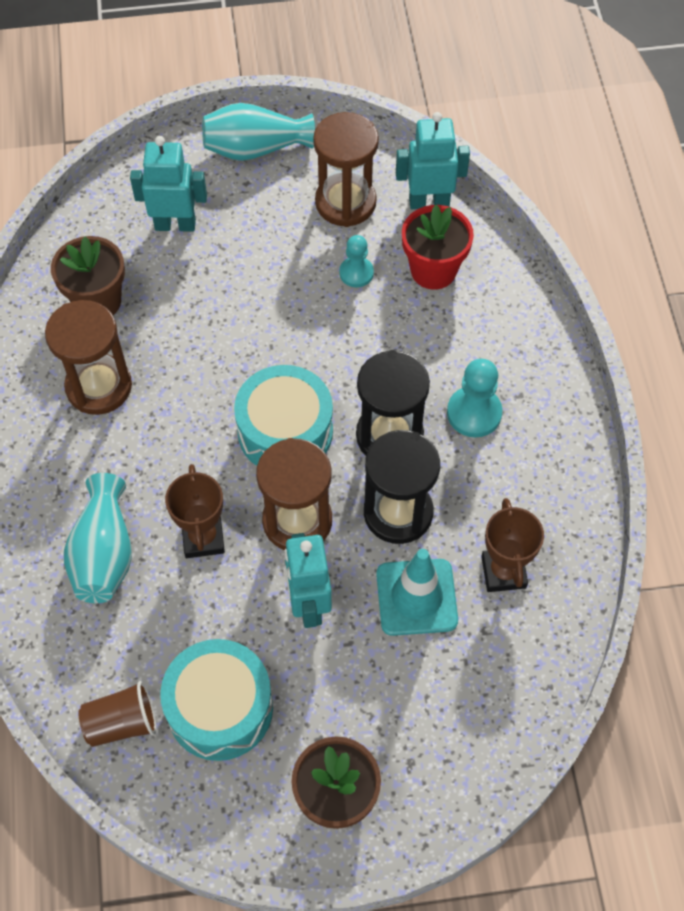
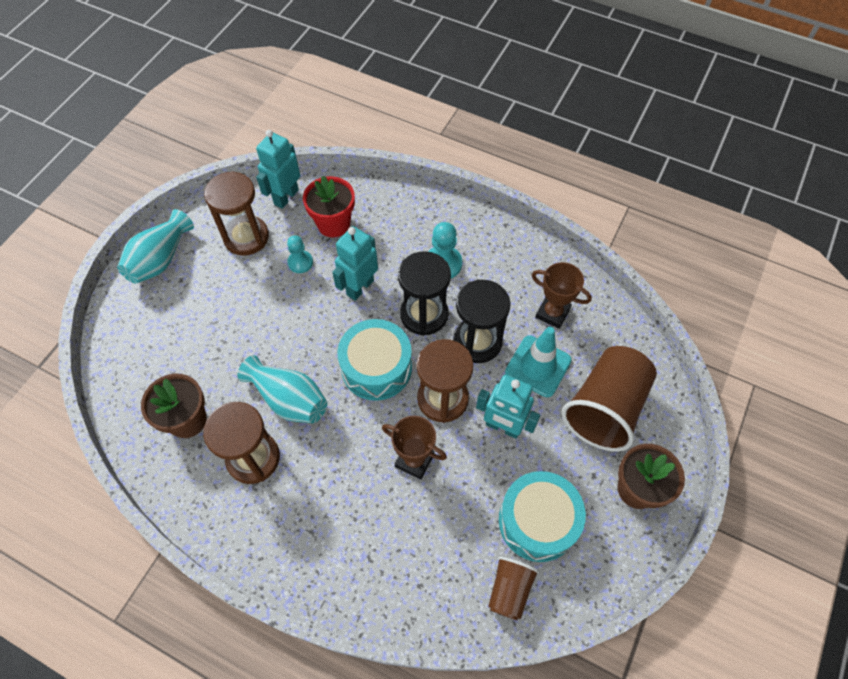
camera: 55 degrees left, 0 degrees up
(104, 553) = (380, 529): turquoise vase -> turquoise vase (289, 399)
(175, 224) = (172, 338): turquoise robot -> turquoise robot (360, 287)
(417, 704) = (605, 408): none -> brown cup

